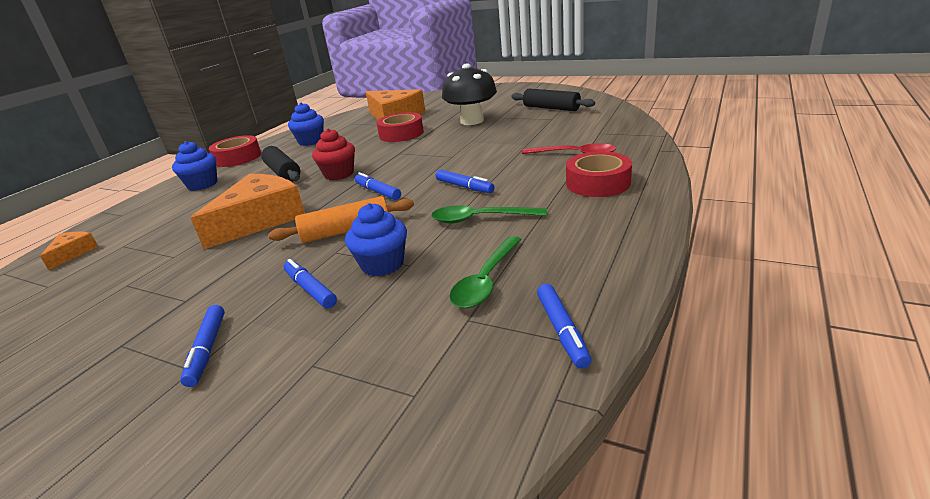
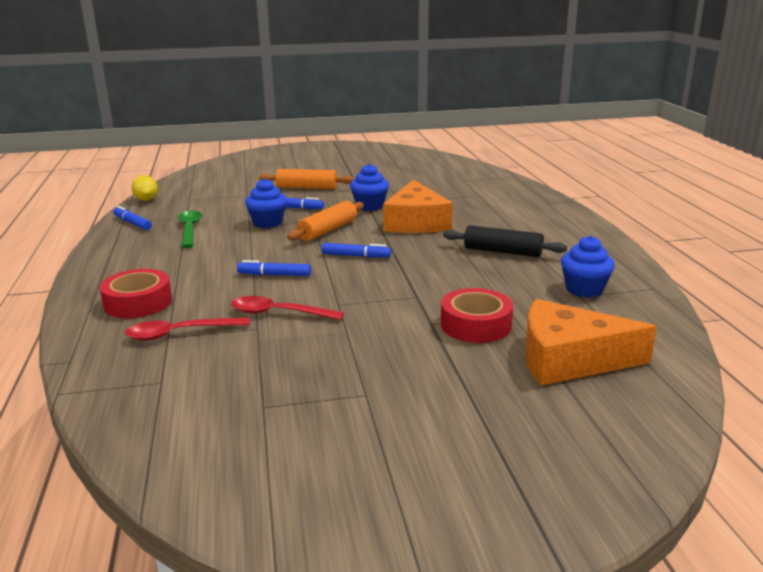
camera: 140 degrees right, 5 degrees down
(73, 253) = (502, 187): orange cheese -> none
(202, 184) = (555, 229): blue cupcake -> blue cupcake (369, 206)
(207, 350) = (307, 187): blue marker -> orange rolling pin
(238, 158) = (612, 254): red tape -> none
(339, 174) = (434, 262): red cupcake -> none
(472, 121) = (403, 373): black mushroom -> none
(480, 219) = (228, 255): green spoon -> none
(497, 156) = (278, 313): none -> red spoon
(498, 434) = (146, 200): none -> yellow lemon
(551, 108) = (288, 441): black rolling pin -> none

